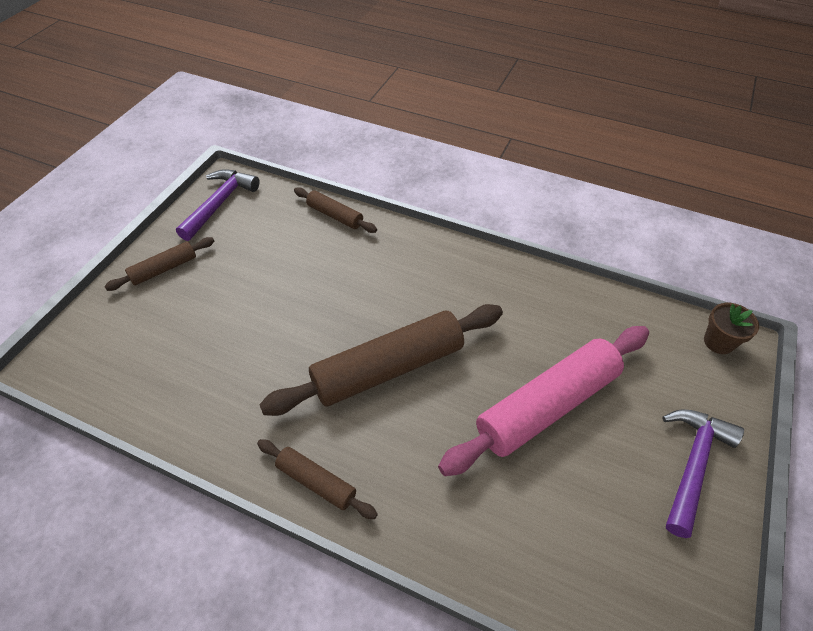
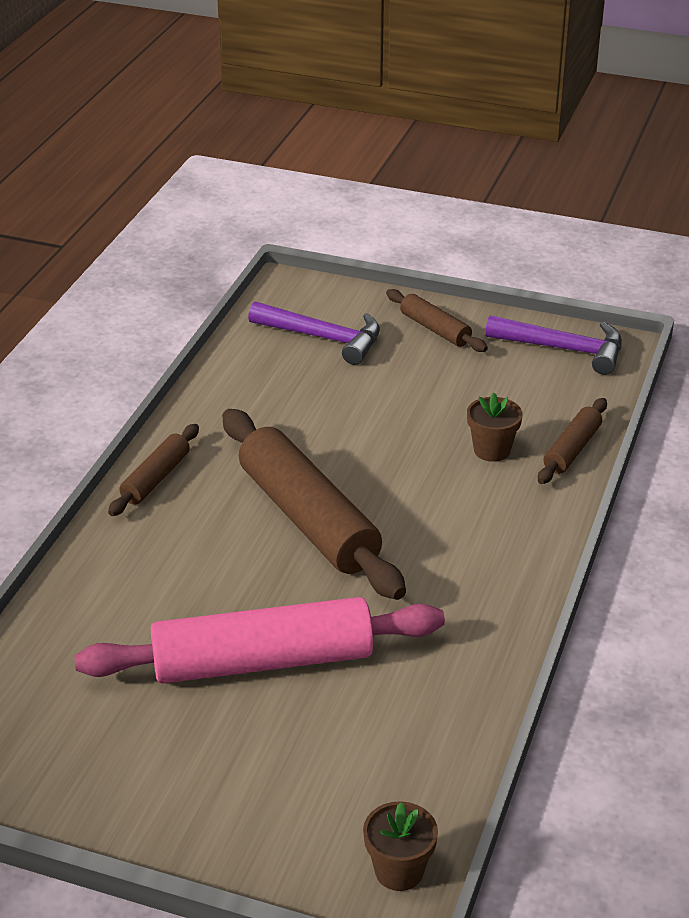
camera: 85 degrees right, 15 degrees down
(326, 254) = (492, 450): none -> brown flower pot
(547, 406) = (263, 661): pink rolling pin -> pink rolling pin turned 60 degrees counterclockwise
(692, 464) = (179, 802): purple hammer -> purple hammer (323, 338)

